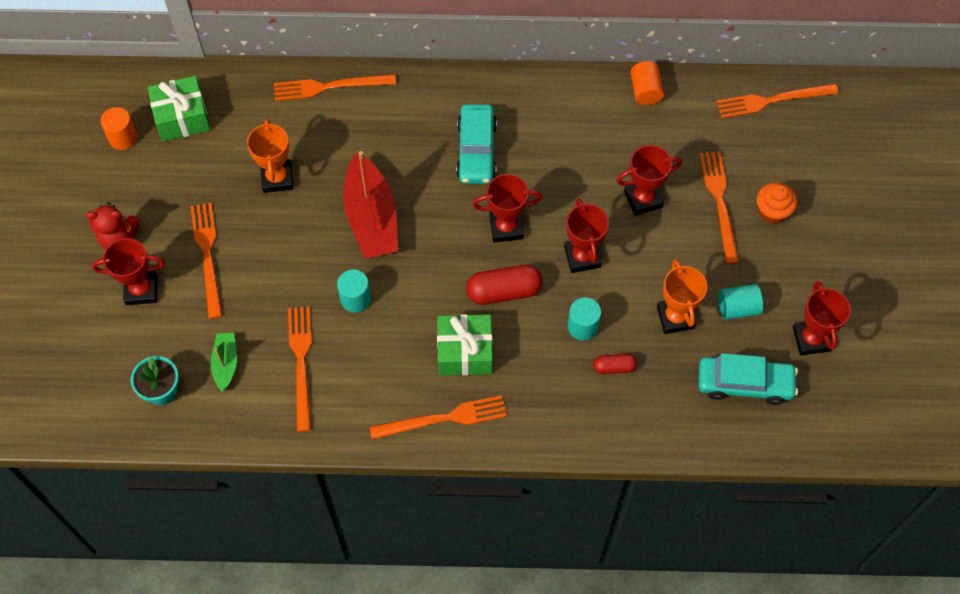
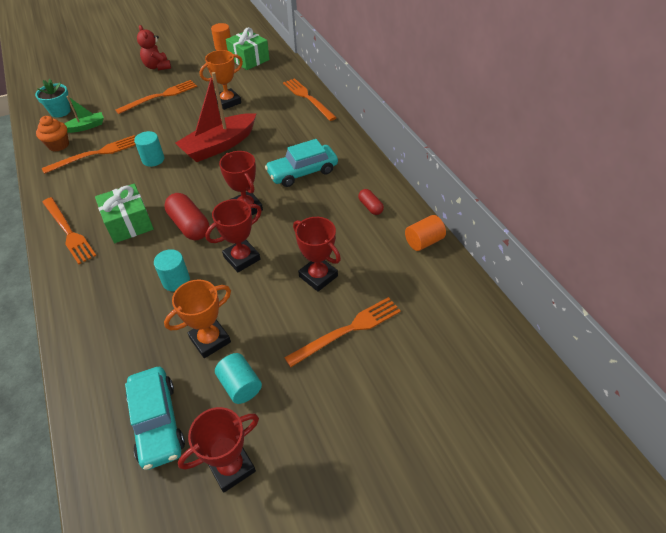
camera: 65 degrees right, 15 degrees down
(141, 290) = (126, 84): red trophy -> none
(614, 367) = (143, 314): red capsule -> red capsule (370, 207)
(772, 100) = (486, 332): orange fork -> none
(772, 212) = (362, 376): orange cupcake -> orange cupcake (58, 145)

